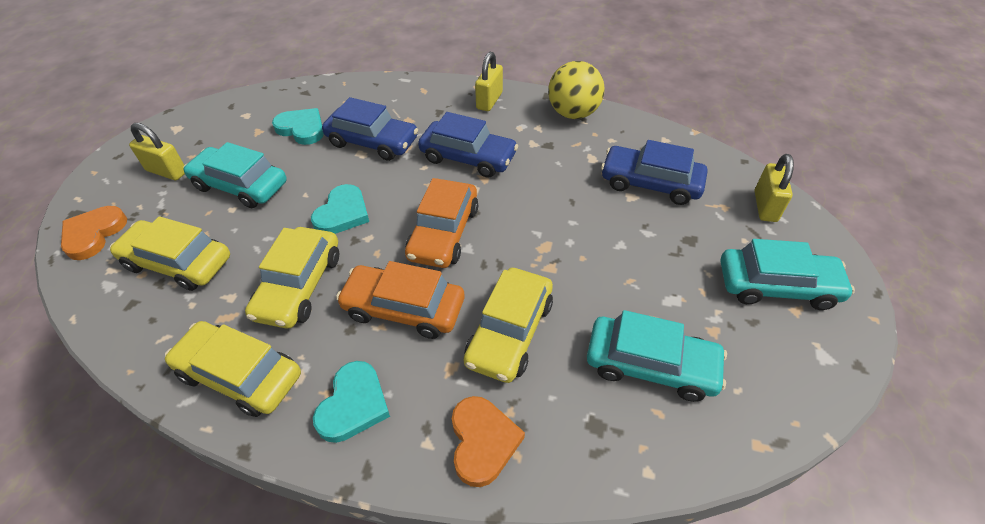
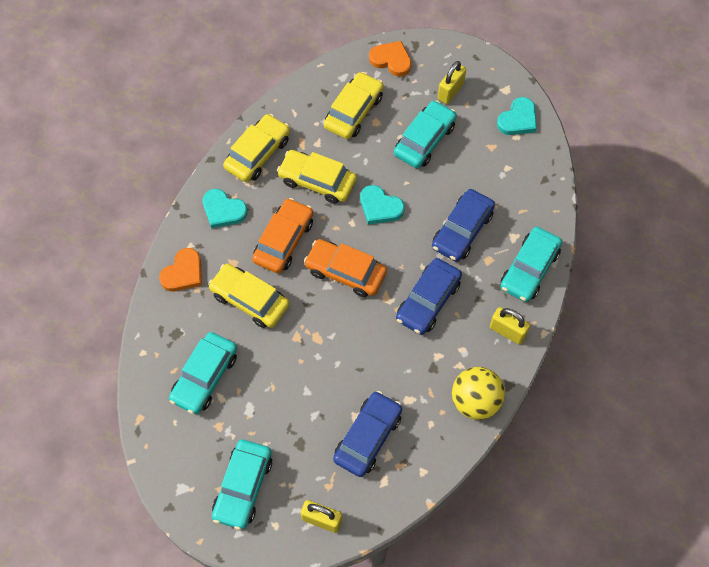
camera: 100 degrees right, 15 degrees up
(302, 129) = (489, 178): turquoise heart -> turquoise heart (518, 119)
(415, 93) = (529, 269): none -> turquoise car
(482, 441) = (183, 273): orange heart -> orange heart turned 60 degrees counterclockwise

